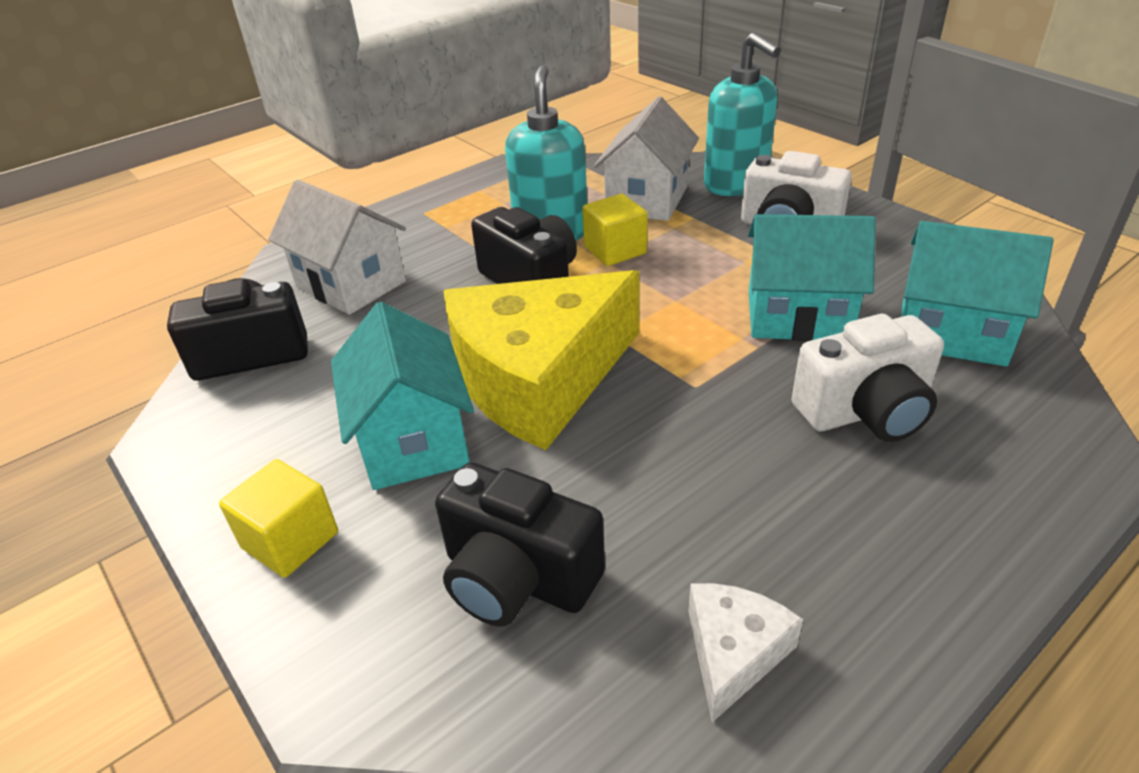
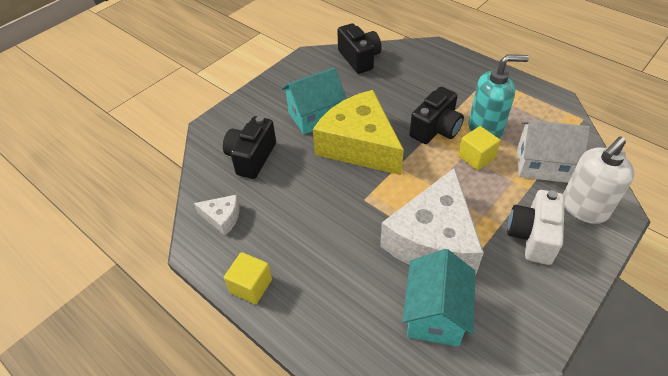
camera: 80 degrees right, 10 degrees up
(290, 540) = (264, 99): yellow cube -> yellow cube (251, 286)
(351, 284) = (414, 71): white house -> none
(736, 184) = (583, 208): turquoise soap dispenser -> white soap dispenser
(798, 316) = (433, 240): turquoise house -> white cheese
(865, 411) = (356, 265): white camera -> none

